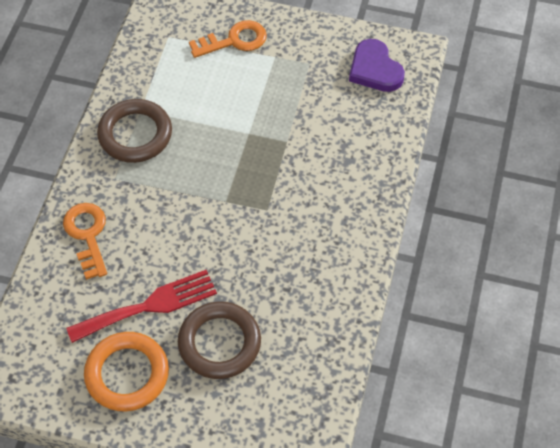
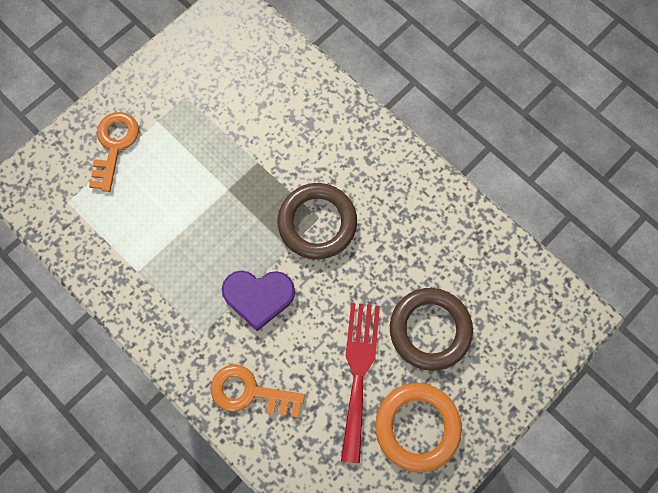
camera: 60 degrees left, 15 degrees up
(135, 134) = (163, 291): brown ring -> brown ring (317, 223)
(375, 69) = (228, 47): purple heart -> purple heart (258, 297)

